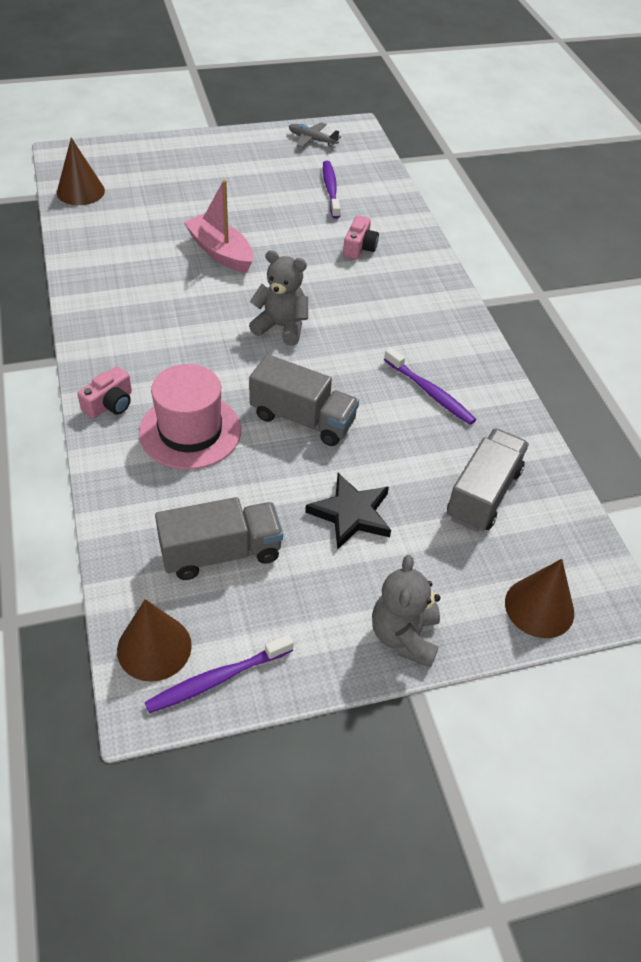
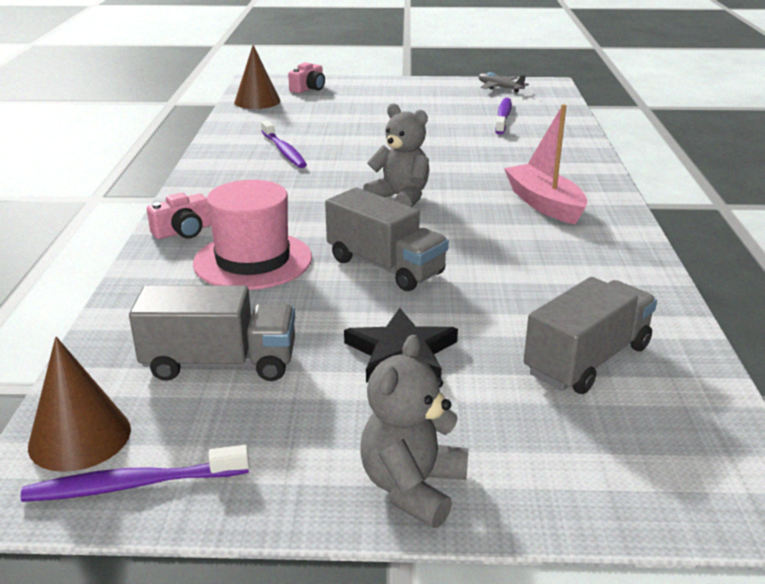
camera: 20 degrees right, 20 degrees down
(220, 252) = (366, 145): pink boat -> pink boat (544, 204)
(359, 247) = (516, 154): pink camera -> pink camera (308, 88)
(430, 392) = (551, 264): purple toothbrush -> purple toothbrush (284, 151)
(539, 607) = (632, 492): brown cone -> none

